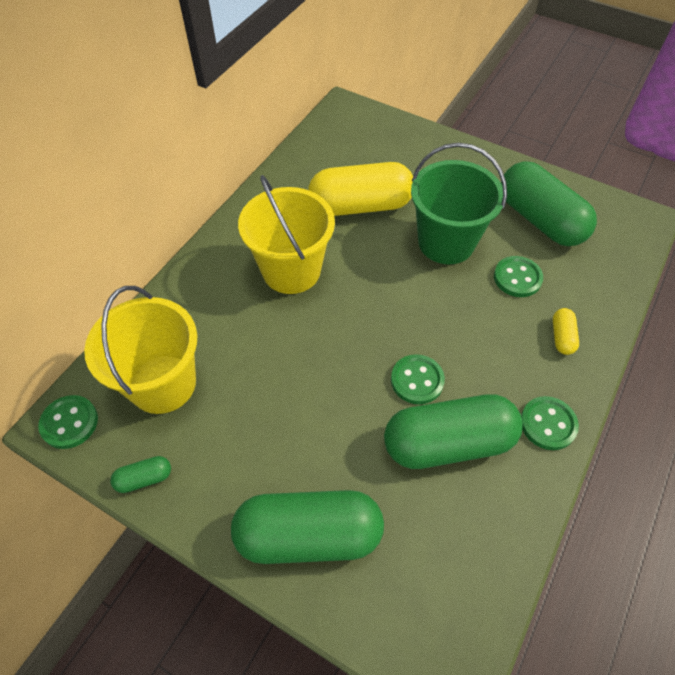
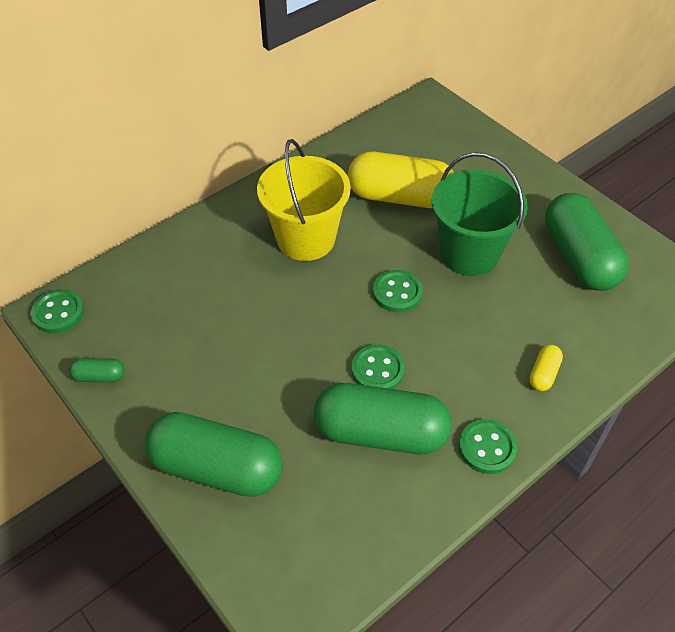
camera: 20 degrees right, 5 degrees down
(163, 384) = (148, 304): yellow bucket -> none
(517, 278) = (525, 306): green button -> green button (397, 292)

